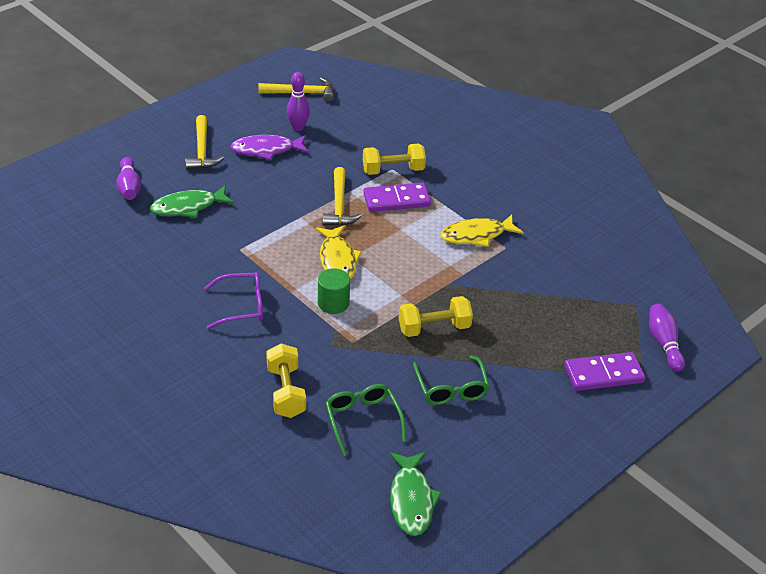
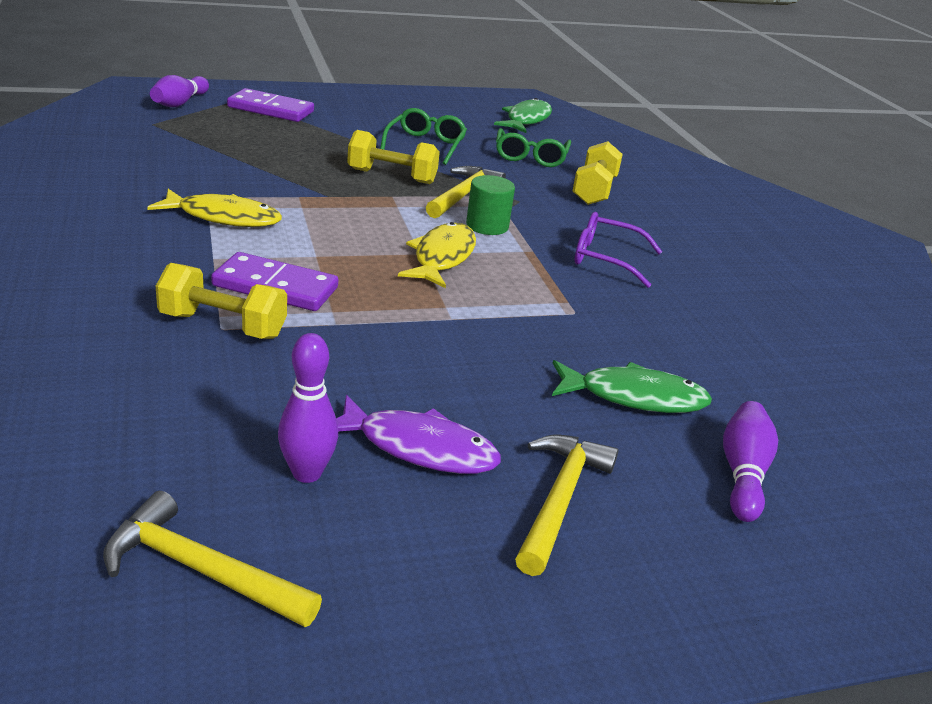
camera: 155 degrees left, 10 degrees down
(339, 205) = (373, 311): yellow hammer -> yellow hammer (463, 195)

